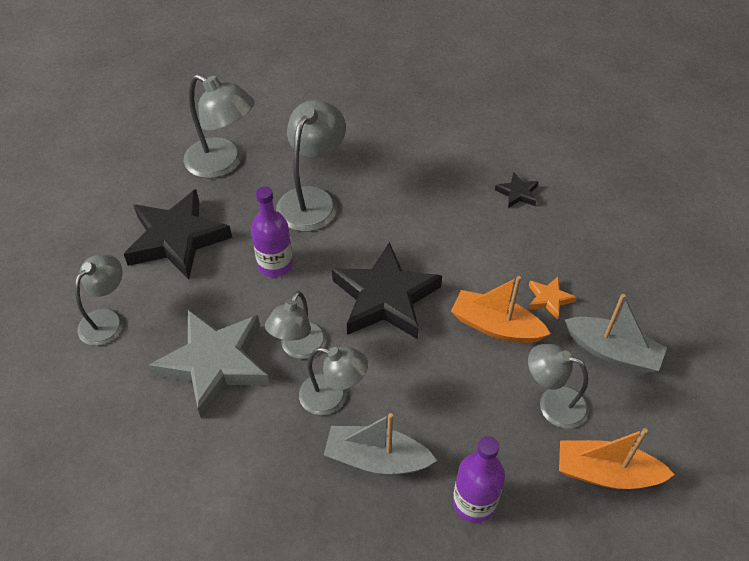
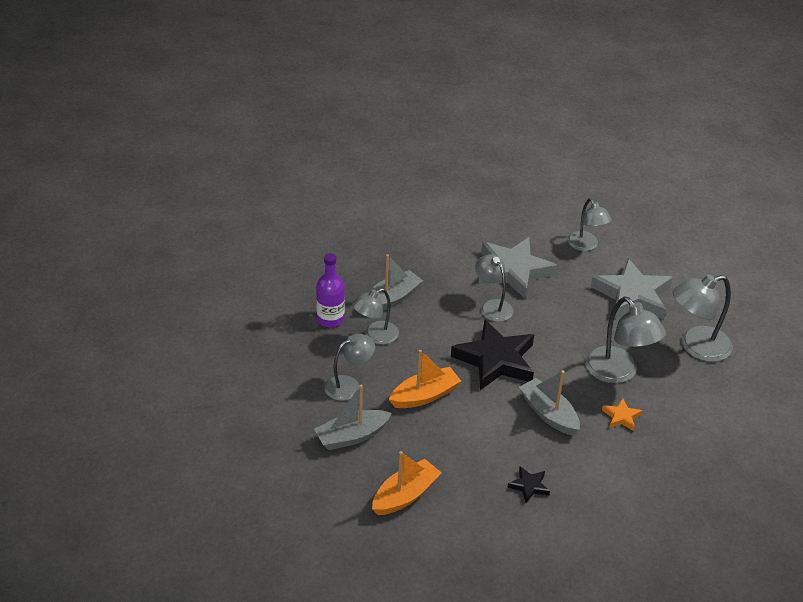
camera: 125 degrees right, 10 degrees down
(177, 239) = (632, 296): black star -> grey star
(275, 264) = (570, 327): purple bottle -> none
(333, 397) = (445, 303): grey lamp -> grey lamp (375, 336)
(418, 221) = (548, 414): none -> grey boat
(549, 299) = (419, 435): orange star -> orange star (621, 417)
(606, 473) = (288, 377): orange boat -> orange boat (405, 495)

